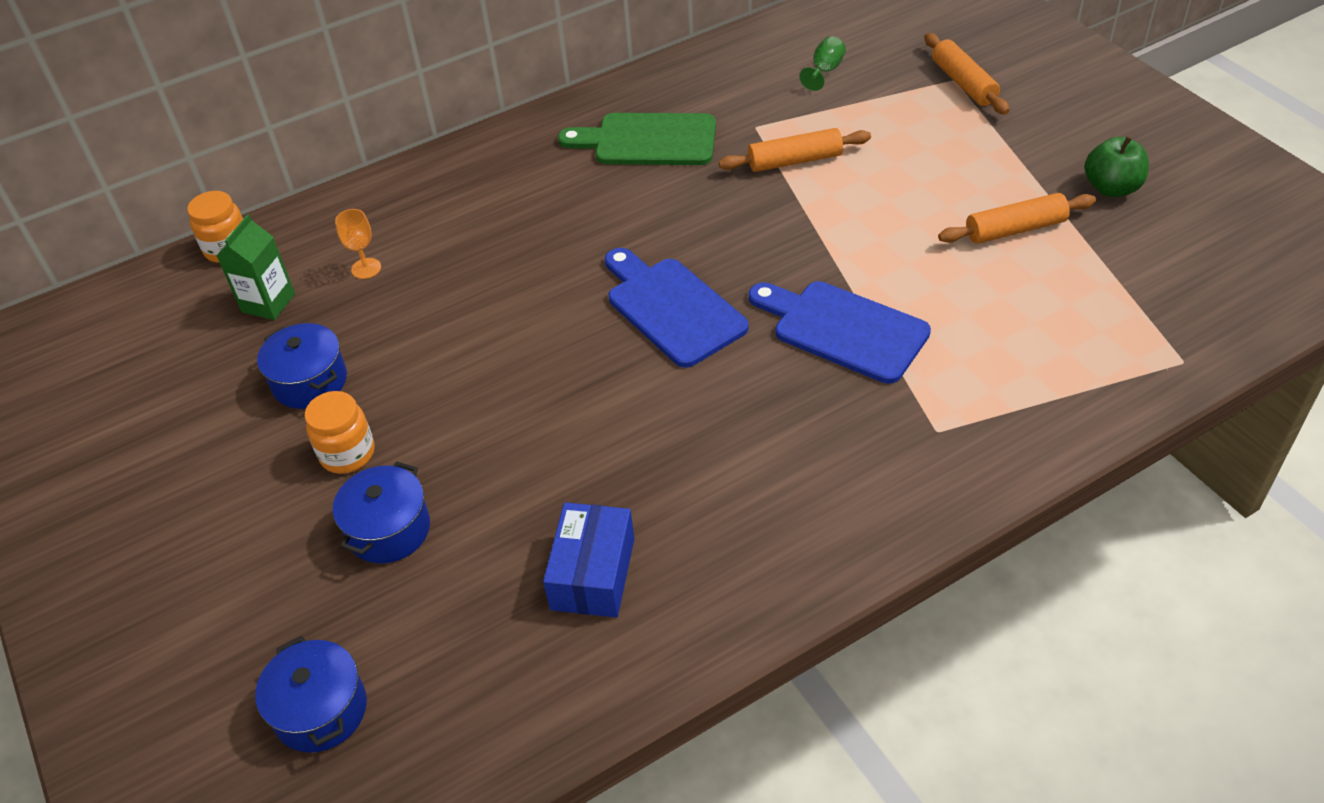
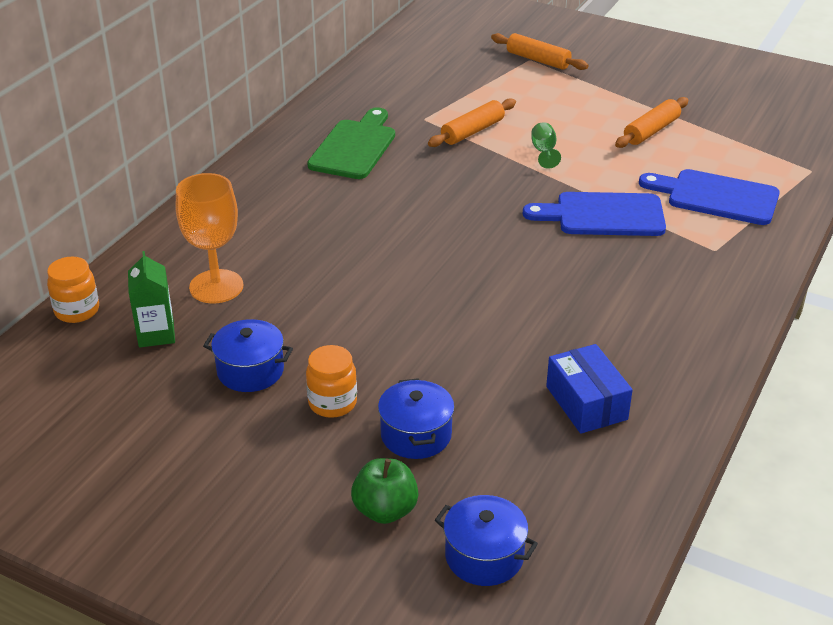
camera: 35 degrees left, 10 degrees down
(366, 268) = (216, 286): orange goblet -> orange goblet, size x2.04
(648, 141) = (354, 147): green cutting board -> green cutting board turned 135 degrees clockwise
(671, 308) = (478, 239): blue cutting board -> blue cutting board (716, 197)
(825, 71) = (438, 75): green goblet -> green goblet (544, 152)
(1111, 188) = (684, 94): green apple -> green apple (385, 510)

